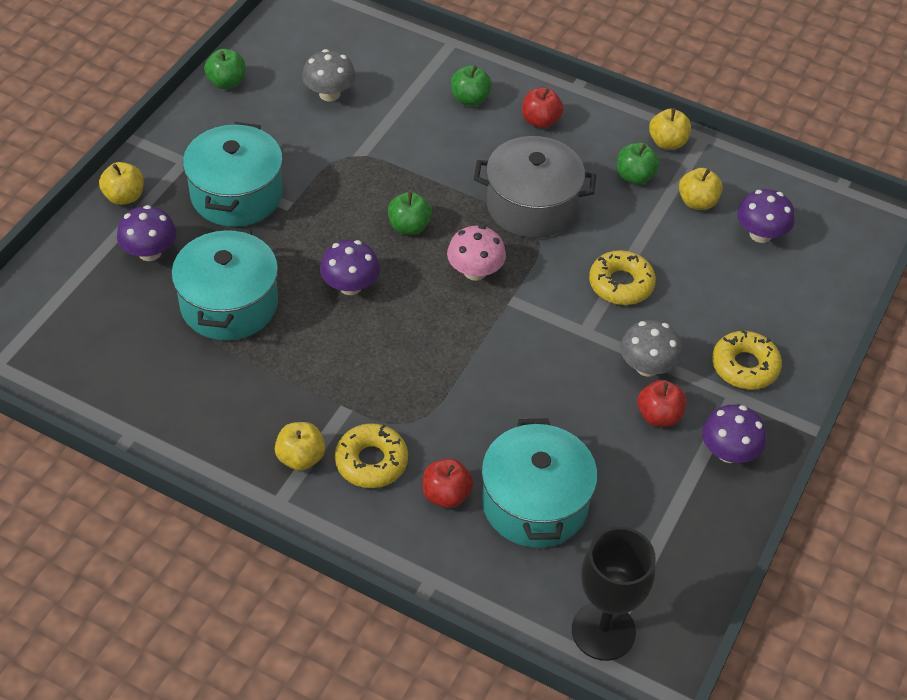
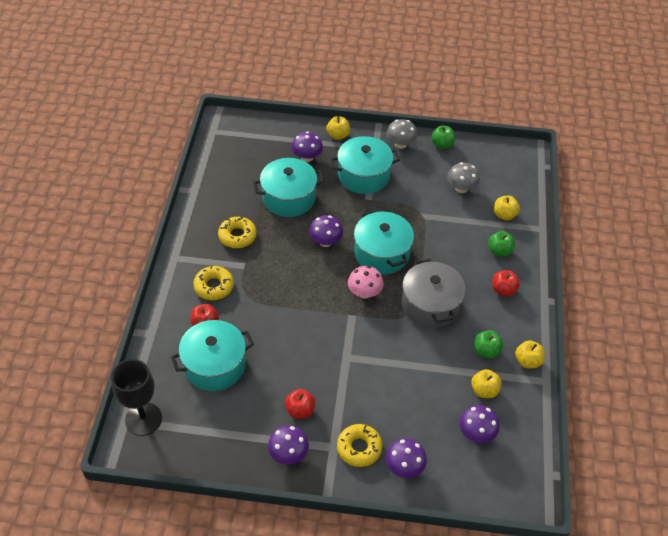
camera: 70 degrees right, 0 degrees up
(301, 458) = (205, 257): yellow apple -> yellow apple (504, 215)
(409, 226) = (381, 253): green apple -> turquoise pot
(621, 284) = (392, 366): yellow donut -> yellow donut (237, 236)
(647, 366) = (334, 395): grey mushroom -> grey mushroom (400, 144)
(789, 326) = (404, 467): none -> purple mushroom

